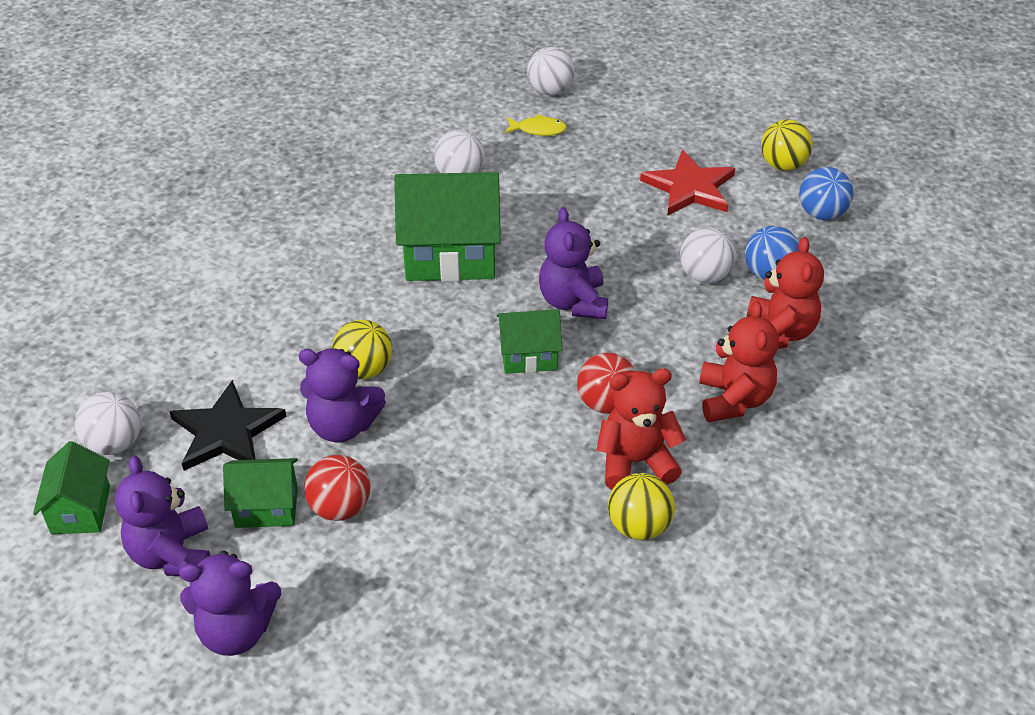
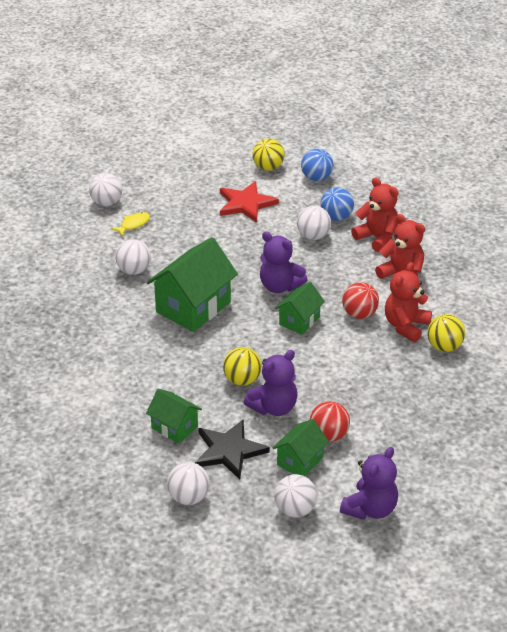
camera: 50 degrees left, 5 degrees down
(80, 510) = (225, 531): green house -> green house (174, 427)
(172, 554) = (295, 510): purple teddy bear -> white ball

